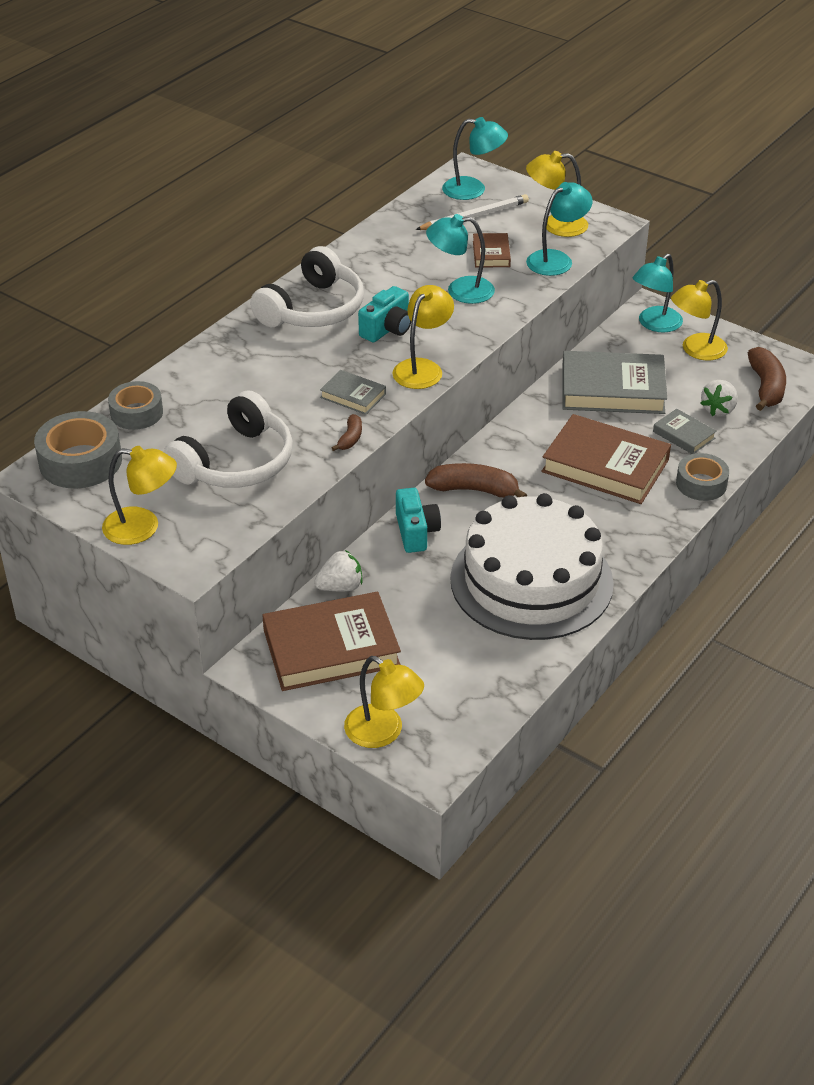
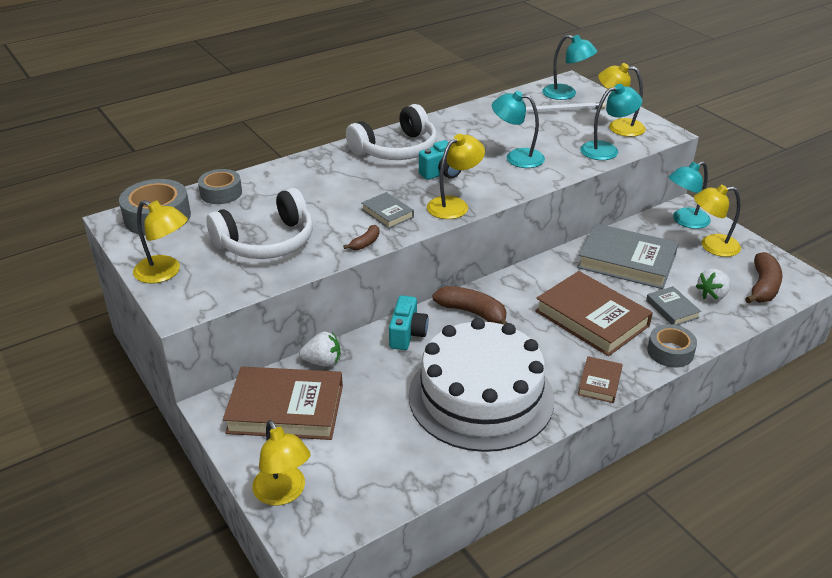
camera: 20 degrees right, 5 degrees down
(491, 254) = (556, 137): brown book -> brown book (599, 382)

